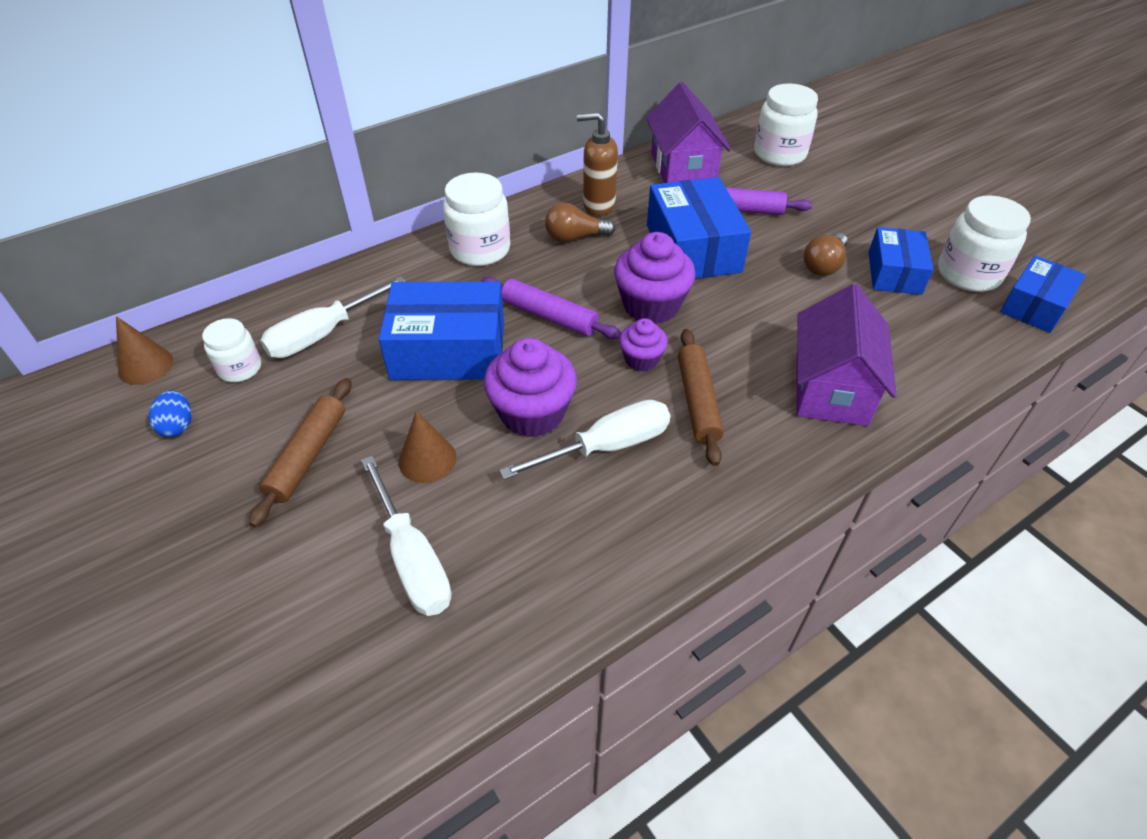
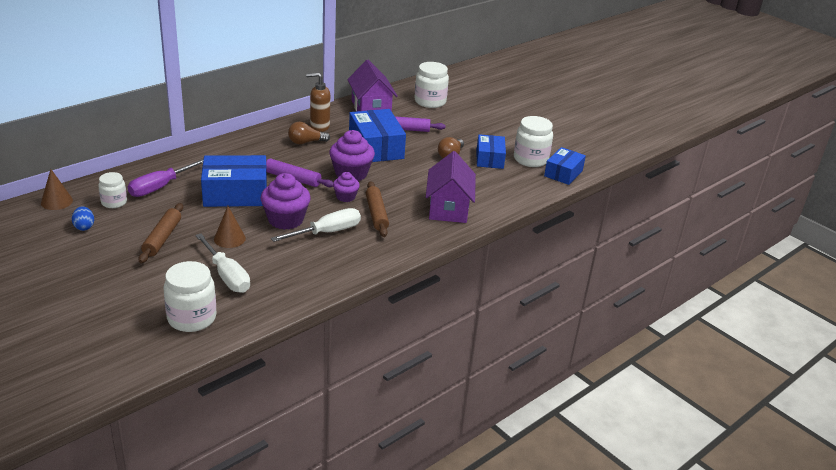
camera: 10 degrees left, 15 degrees down
(324, 334) = (160, 187): white screwdriver -> purple screwdriver
(480, 249) = (249, 148): white jar -> white jar (192, 318)

